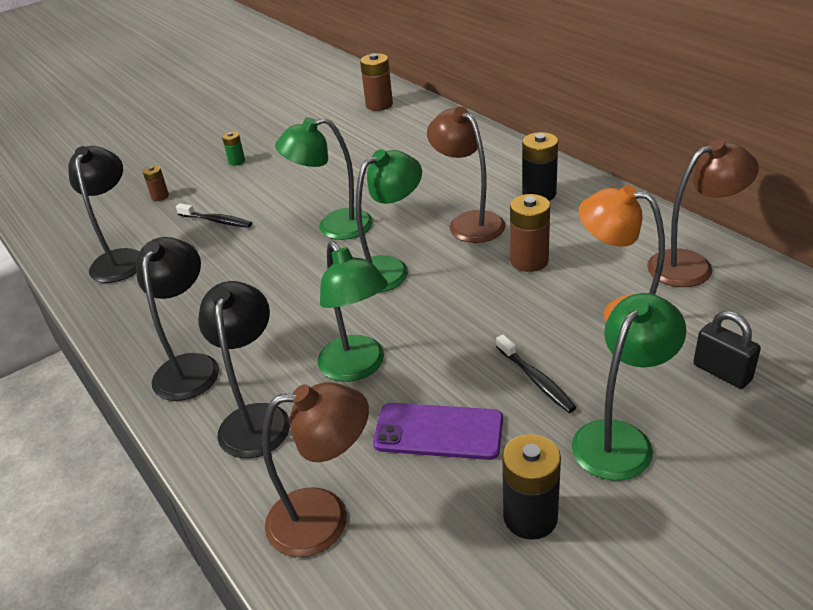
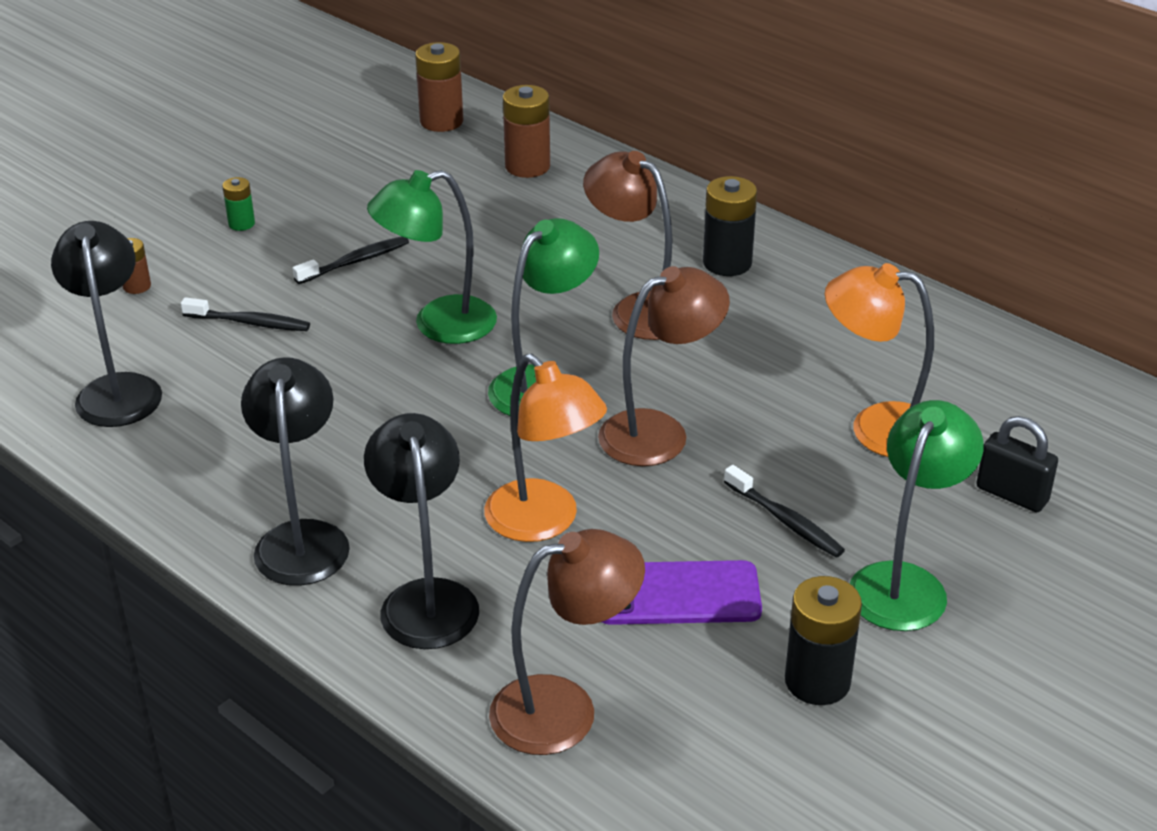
camera: 15 degrees left, 0 degrees up
(296, 186) = (355, 261): none -> black toothbrush
(358, 367) = (544, 522): green lamp -> orange lamp
(529, 261) = (737, 362): brown battery -> brown battery (527, 166)
(692, 265) = (953, 358): brown lamp -> brown lamp (659, 432)

